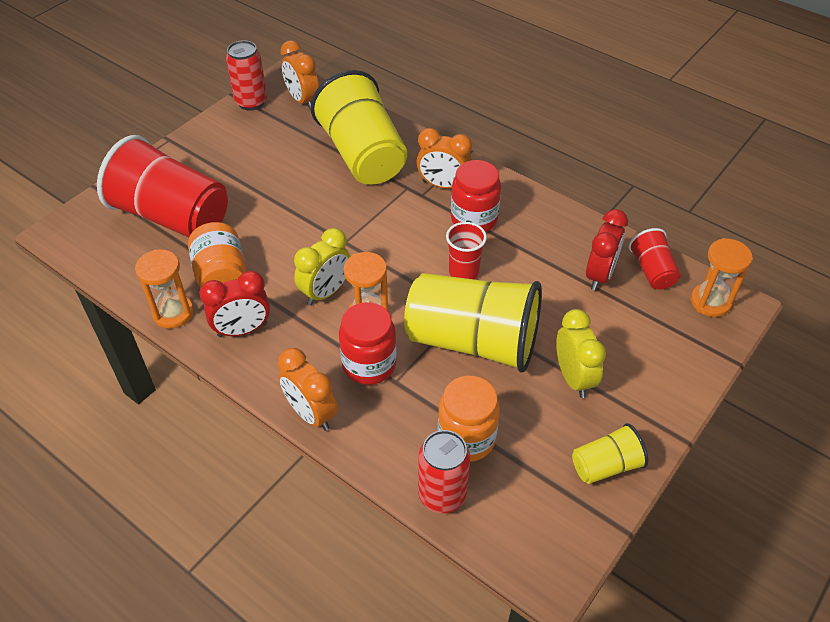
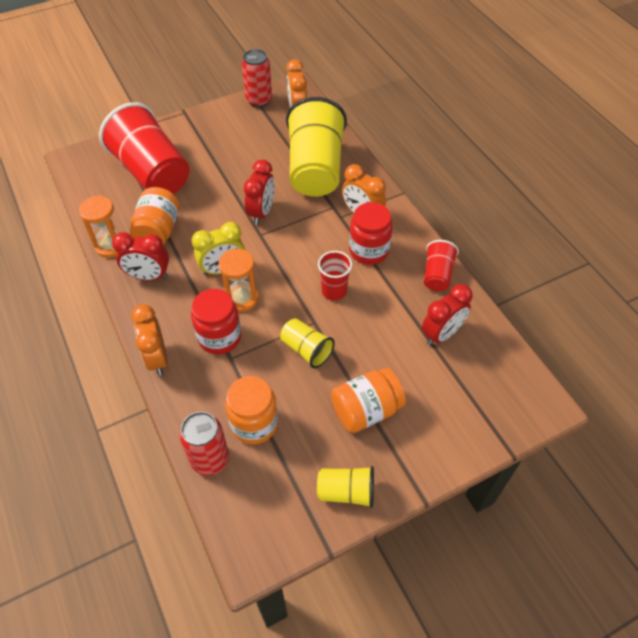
camera: 25 degrees right, 5 degrees up
(331, 218) = (261, 212): none -> red clock
(473, 341) = (306, 350): yellow cup -> yellow cup, size x0.47
(573, 378) = (366, 410): yellow clock -> orange jar
(652, 271) = (488, 347): red cup -> red cup (437, 274)
(710, 302) = (522, 393): orange hourglass -> none

